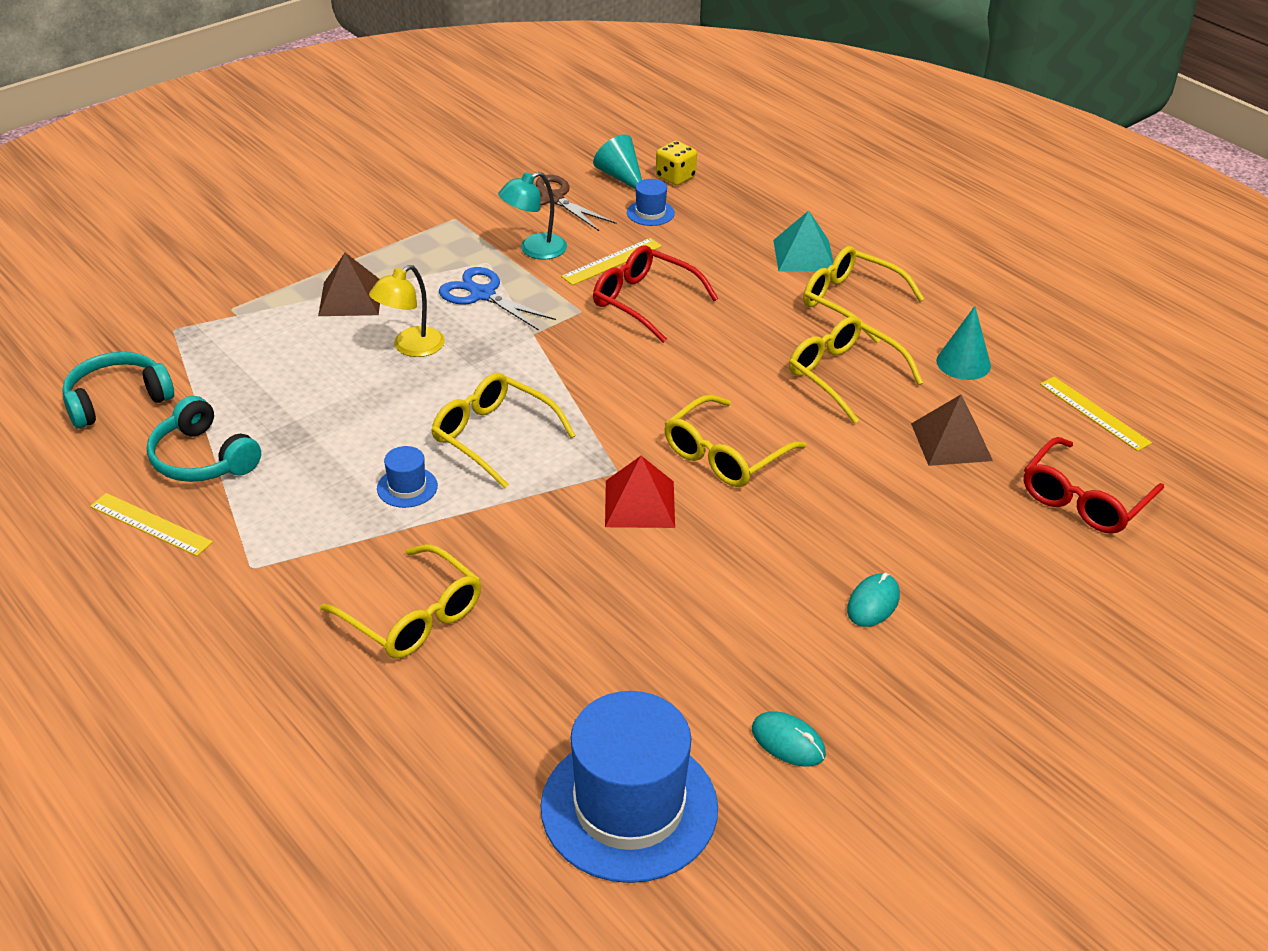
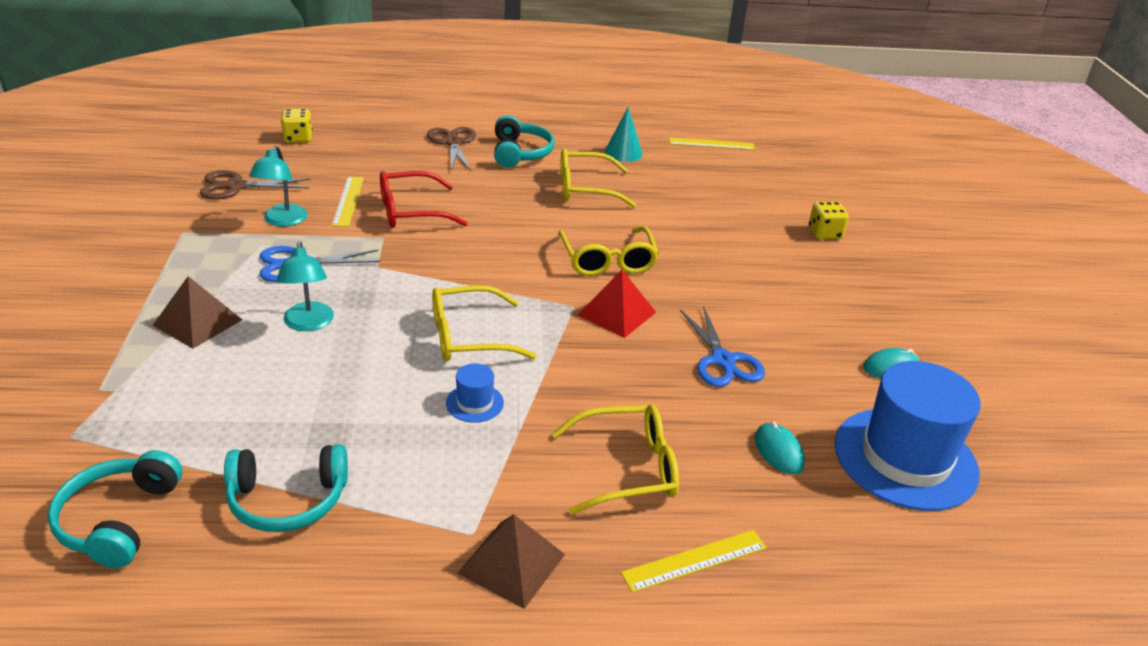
camera: 55 degrees left, 5 degrees down
(150, 524) = (336, 575): yellow ruler -> yellow ruler (695, 560)
(410, 347) = (308, 324): yellow lamp -> turquoise lamp
(621, 177) = (260, 153): turquoise cone -> none
(646, 608) = (723, 360): none -> blue scissors
(650, 213) = (320, 164): blue hat -> none
(804, 255) = (453, 143): turquoise pyramid -> brown scissors
(850, 302) = (520, 153): yellow glasses -> turquoise headphones
(873, 603) = (797, 280): turquoise mouse -> turquoise mouse (779, 451)
(951, 442) = (686, 190): brown pyramid -> brown pyramid (511, 564)
(1014, 586) = (824, 233): none -> yellow dice
(1084, 500) = (776, 181): red glasses -> none

